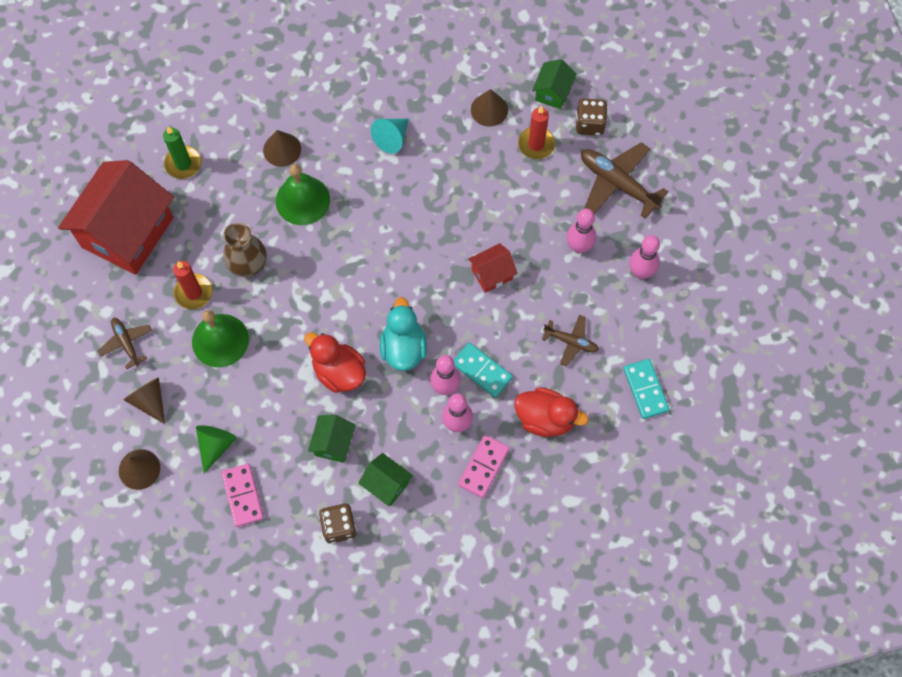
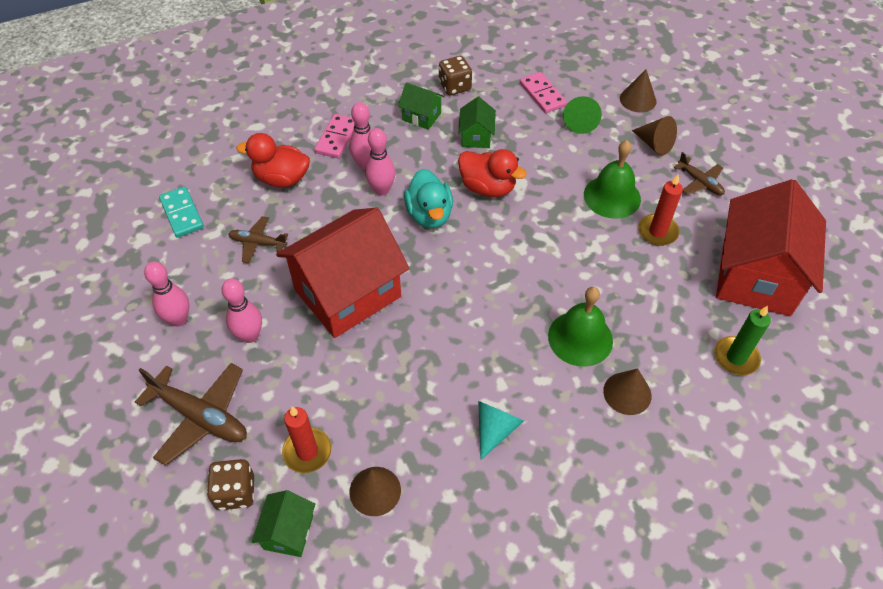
camera: 170 degrees right, 15 degrees down
(247, 263) = (614, 266): brown vase -> none
(482, 371) = (347, 207): turquoise domino -> none
(492, 274) = (347, 293): red house -> red house, size x2.26

